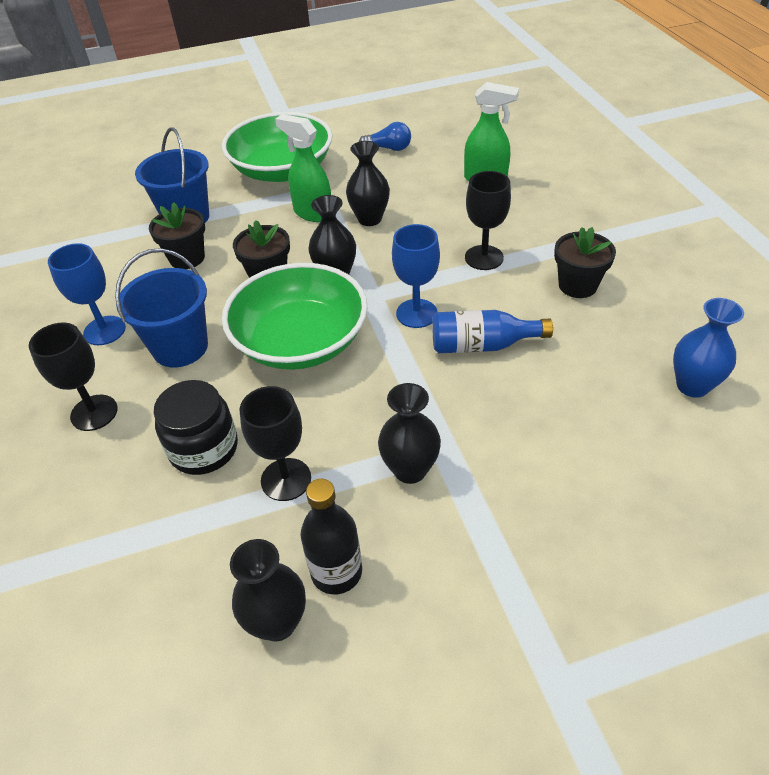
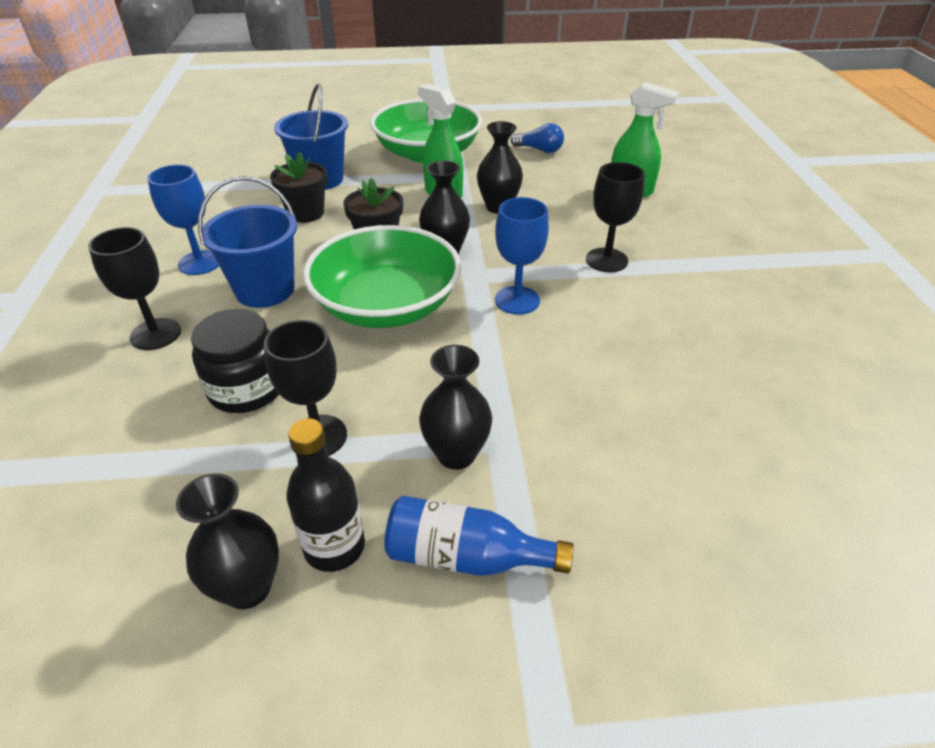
camera: 10 degrees right, 5 degrees down
(482, 345) = (578, 343): blue bottle -> blue bottle (466, 557)
(577, 285) = (703, 303): black flower pot -> none
(692, 386) = (815, 430): blue vase -> none

